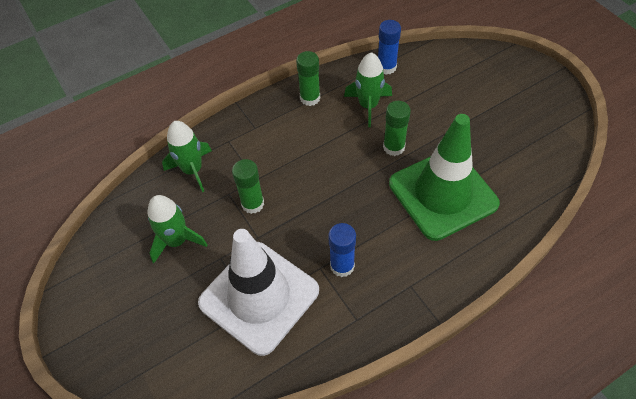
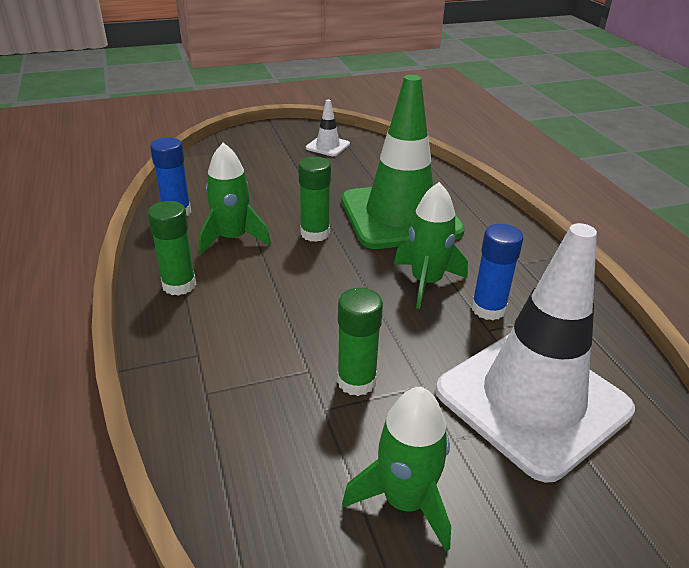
camera: 80 degrees left, 20 degrees down
(192, 170) = (246, 454): green rocket -> green rocket (426, 282)
(536, 120) = (328, 146): none -> white traffic cone

